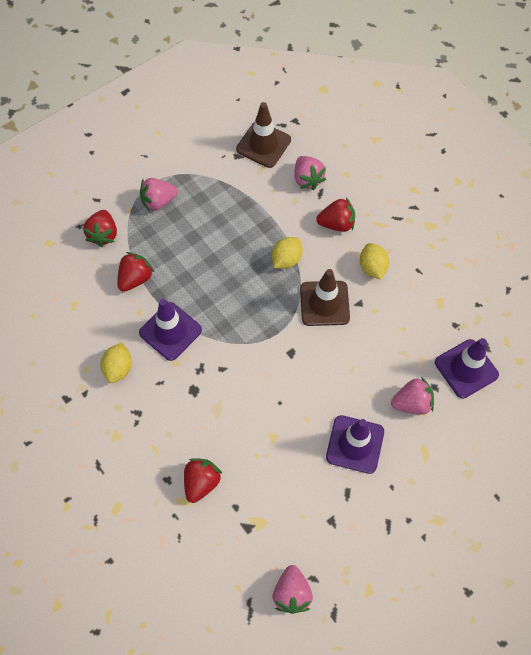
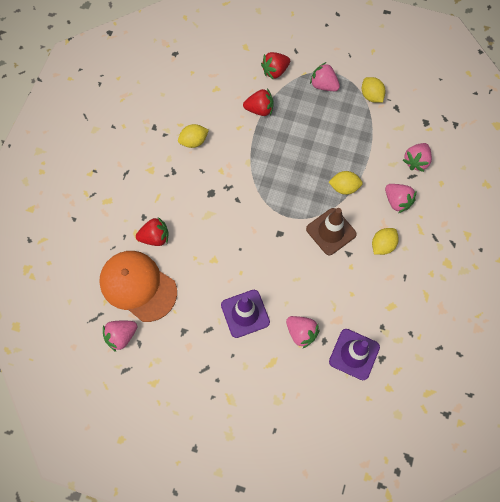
camera: 55 degrees right, 5 degrees up
(170, 331) = (239, 153): purple traffic cone -> none
(206, 168) = (371, 96): none -> yellow lemon
(245, 538) = (138, 286): none -> orange cap
(263, 144) = (419, 117): brown traffic cone -> none
(336, 224) = (397, 201): red strawberry -> pink strawberry

